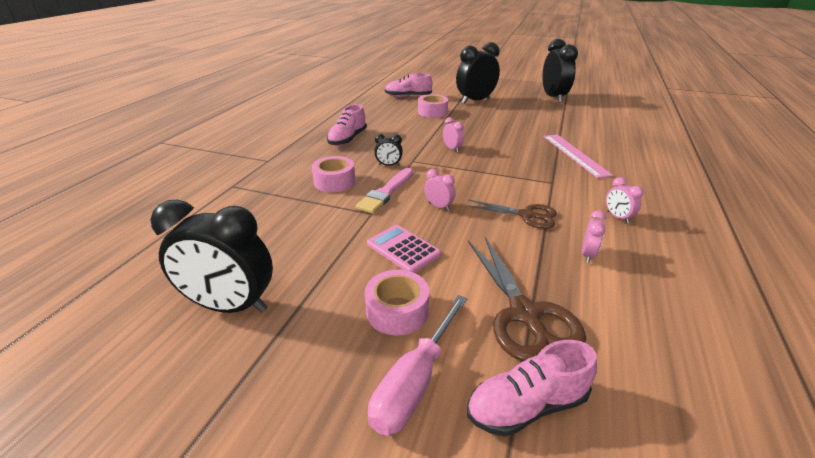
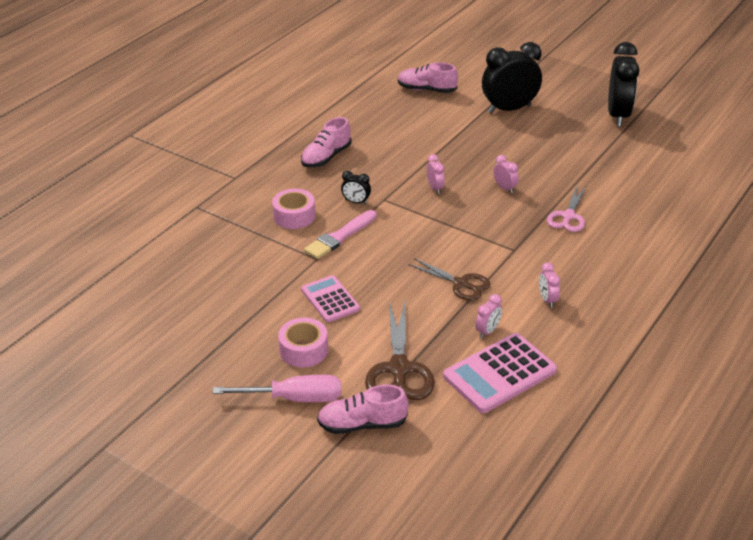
camera: 15 degrees right, 5 degrees up
(230, 306) = (183, 325): black clock -> none
(414, 383) = (295, 398): pink screwdriver -> pink screwdriver turned 135 degrees counterclockwise
(432, 112) = (443, 124): pink tape -> none
(439, 206) = (382, 261): pink clock -> pink clock (504, 188)
(575, 154) = (568, 216): pink ruler -> pink scissors
(639, 298) = (499, 373): none -> pink calculator

